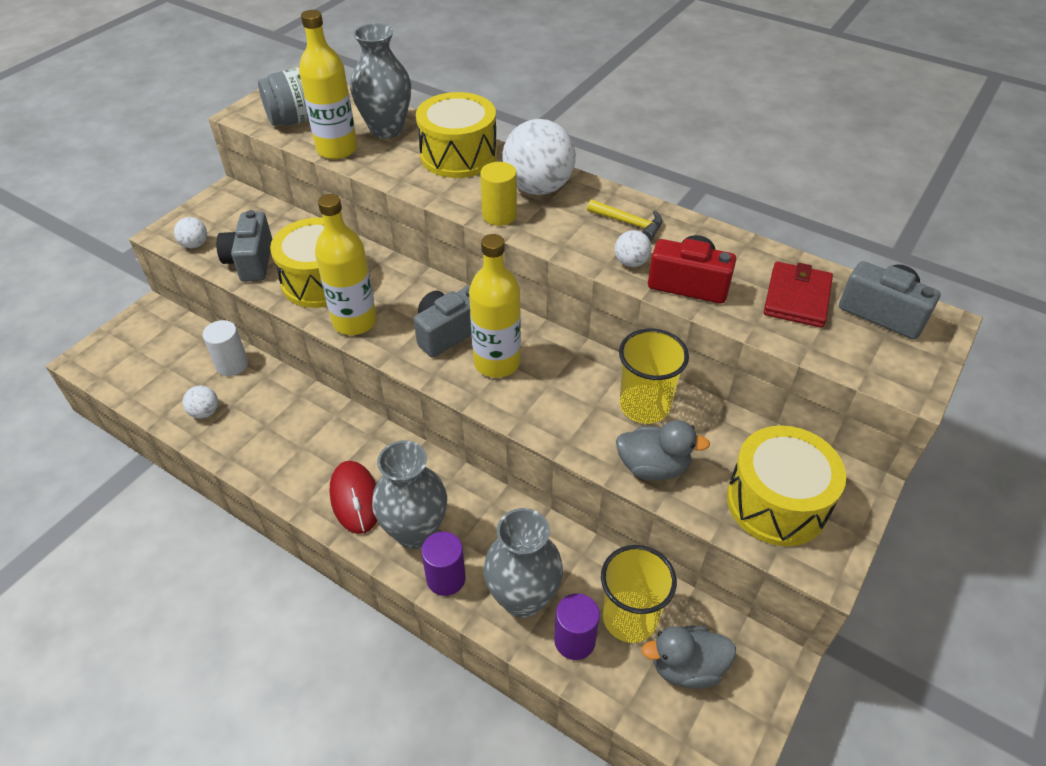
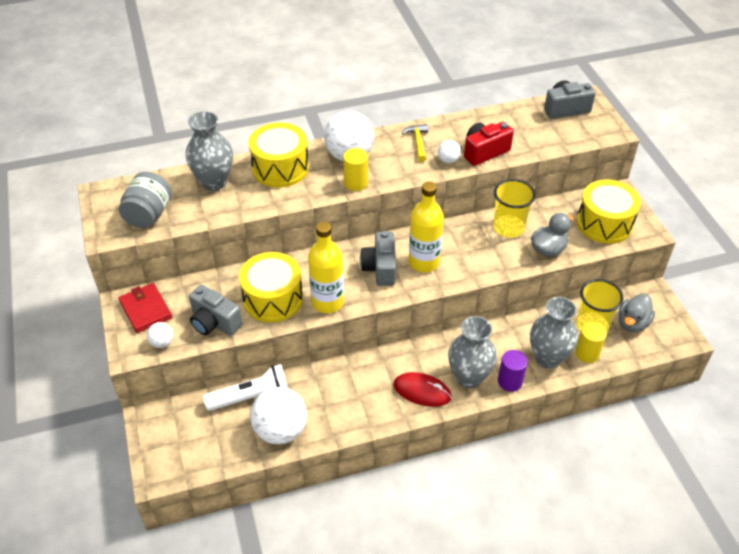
camera: 50 degrees left, 0 degrees up
(205, 412) = (280, 430): white ball -> white ball, size x2.17
(232, 364) = (251, 397): white cylinder -> white flashlight
(337, 149) = (207, 213): yellow bottle -> none
(574, 640) = (587, 353): purple cylinder -> yellow cylinder
(629, 223) = (418, 142): yellow hammer -> yellow hammer turned 75 degrees counterclockwise
(797, 298) = (530, 126): red wallet -> red wallet (146, 309)

